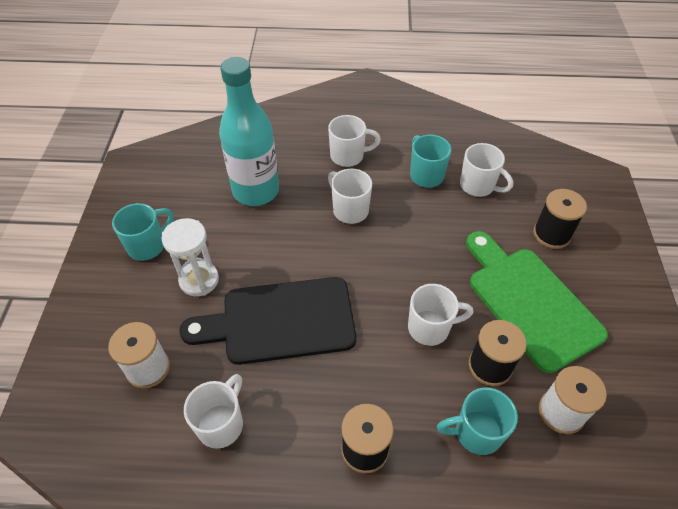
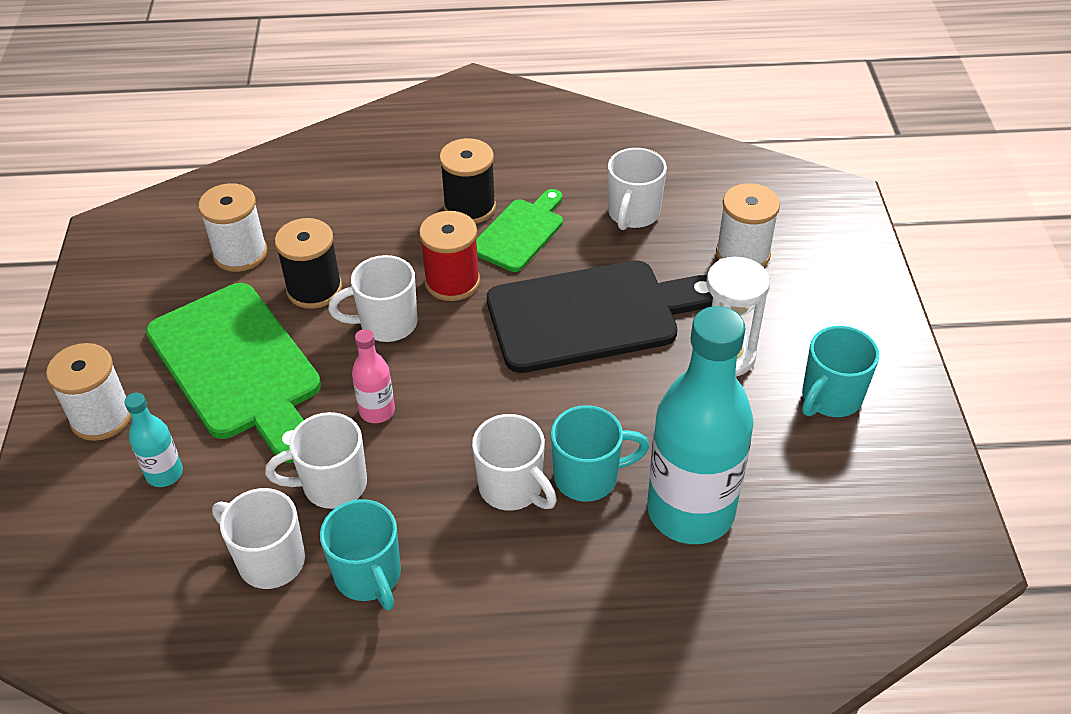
camera: 175 degrees right, 5 degrees down
(322, 412) = (520, 232): none -> green cutting board
(348, 156) = (526, 609): white mug -> white mug (332, 485)
(381, 363) = (452, 282): none -> red spool
(430, 262) = (377, 411): none -> pink bottle
(476, 432) = (344, 229): turquoise mug -> turquoise mug (588, 477)
(551, 234) = (164, 474): black spool -> turquoise bottle
(607, 273) = (101, 417): none -> white spool

